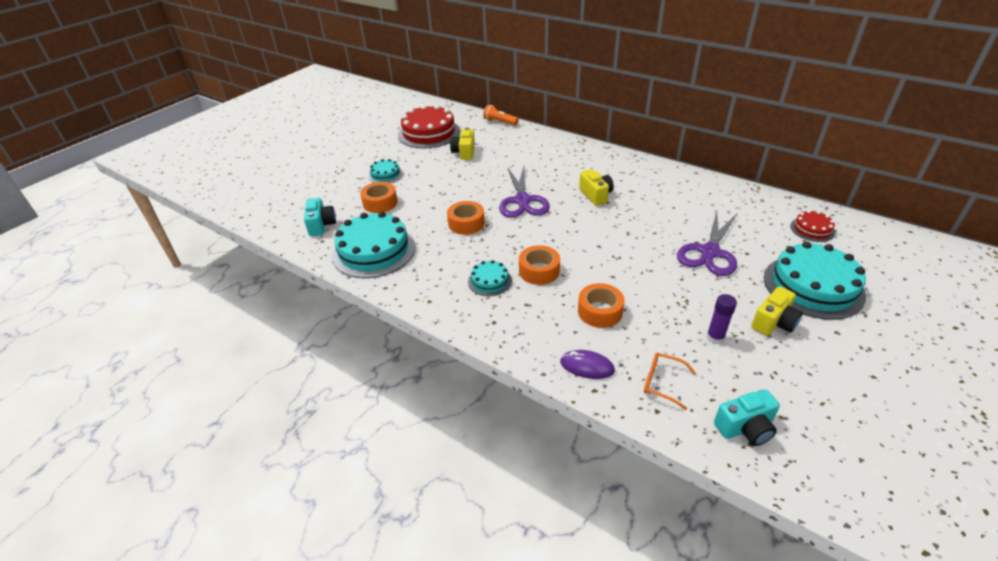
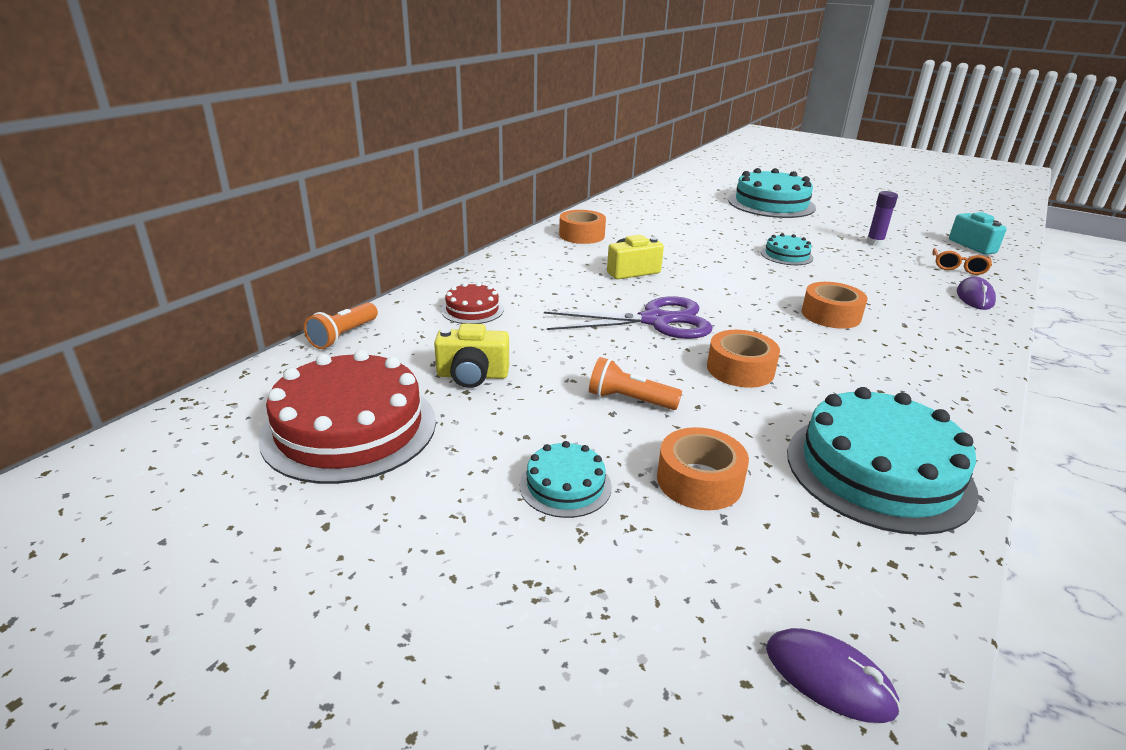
camera: 95 degrees left, 10 degrees down
(286, 217) = (829, 678): none -> purple mouse
(321, 225) = (830, 578): turquoise camera -> none
(440, 189) = (629, 400): none -> orange flashlight
(489, 281) = (878, 349): turquoise cake -> turquoise cake (786, 255)
(600, 311) = (881, 285): orange tape -> orange tape (581, 235)
(710, 252) = (738, 230): purple scissors -> none
(773, 322) = (834, 222): yellow camera -> none
(812, 229) = (679, 192): red cake -> red cake (472, 310)

